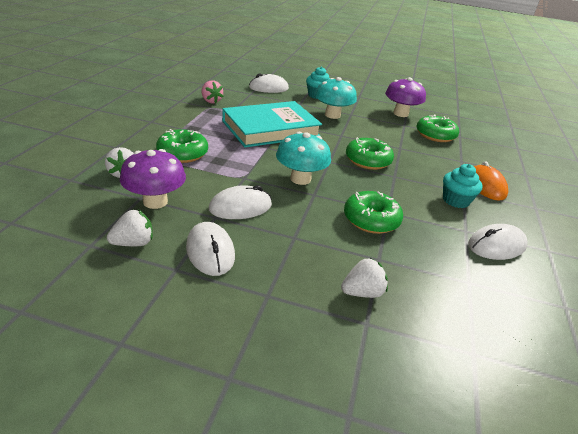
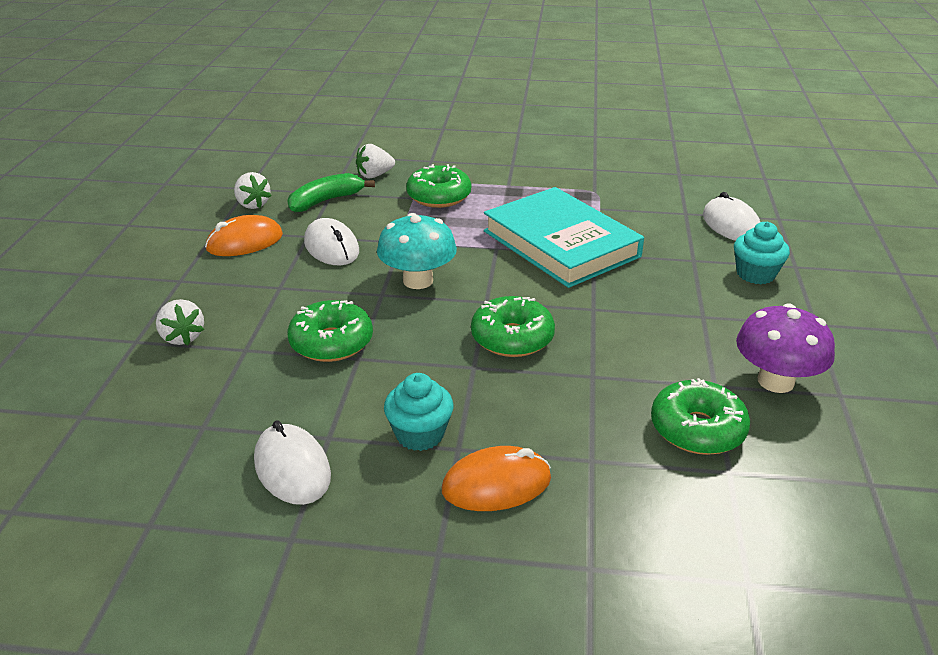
camera: 85 degrees right, 0 degrees up
(155, 201) = (326, 201): purple mushroom -> green banana
(210, 252) = (244, 242): white mouse -> orange mouse
(211, 101) = (617, 188): pink strawberry -> none
(332, 115) = (674, 295): turquoise mushroom -> none

